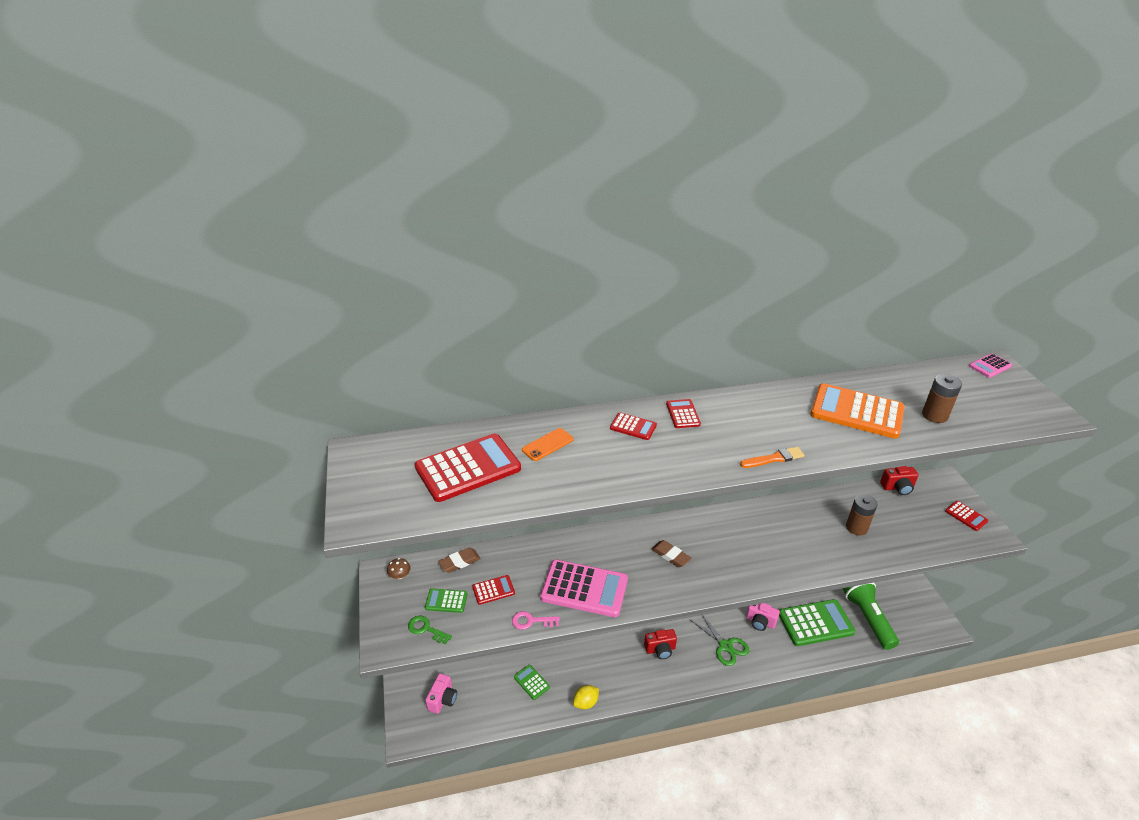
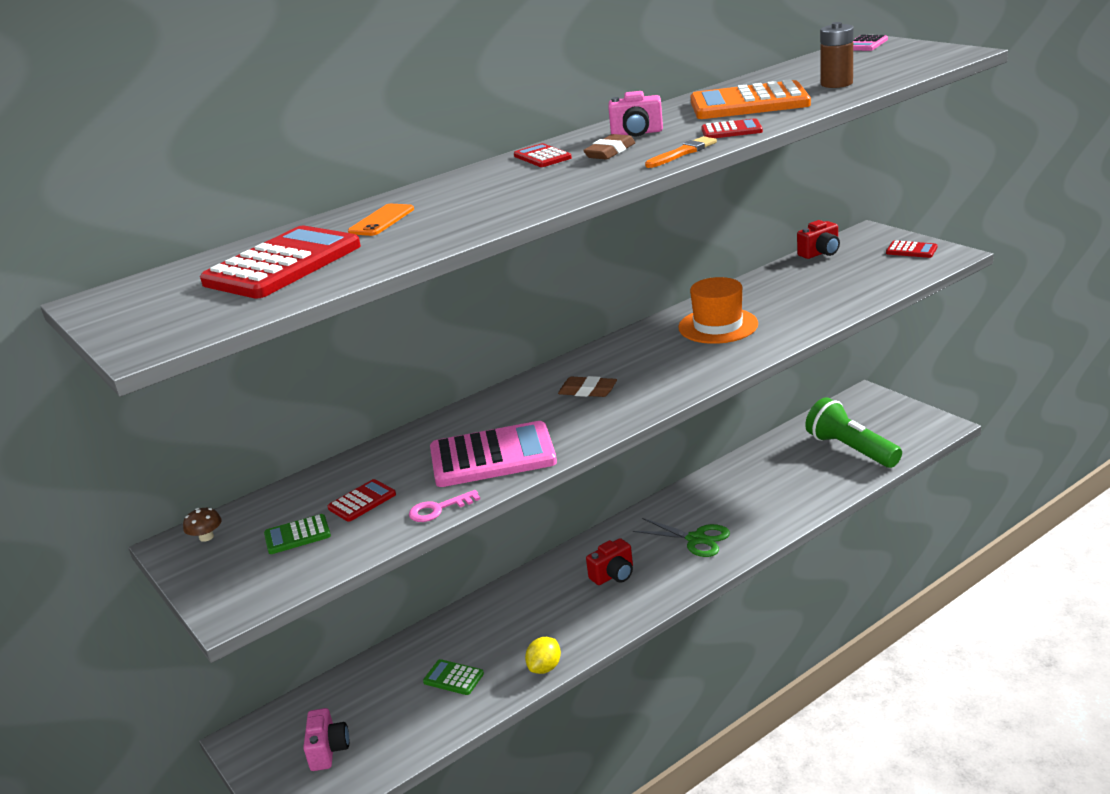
camera: 20 degrees left, 10 degrees down
(426, 629) = (285, 571): green key -> none
(459, 562) = (292, 494): brown eraser -> brown eraser (610, 152)
(633, 427) = (486, 180): red calculator -> red calculator (731, 130)
(760, 622) = (725, 500): pink camera -> pink camera (637, 133)
(786, 532) = (718, 326): none -> orange hat
(815, 623) = (793, 476): green calculator -> none
(856, 527) = (798, 296): brown battery -> none

